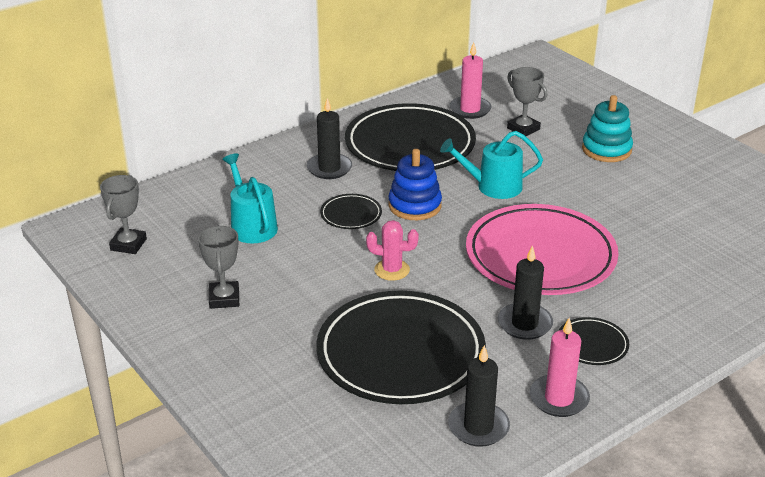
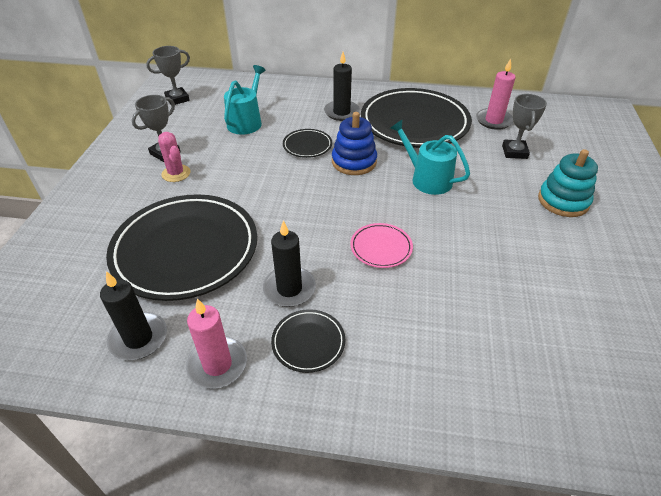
camera: 45 degrees right, 10 degrees up
(392, 270) = (272, 193): pink cactus -> pink cactus (176, 173)
(540, 256) = (381, 248): pink plate -> pink plate, size x0.43

